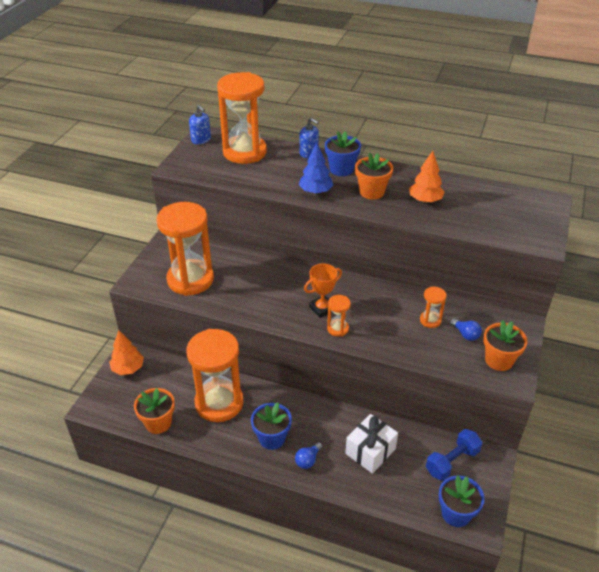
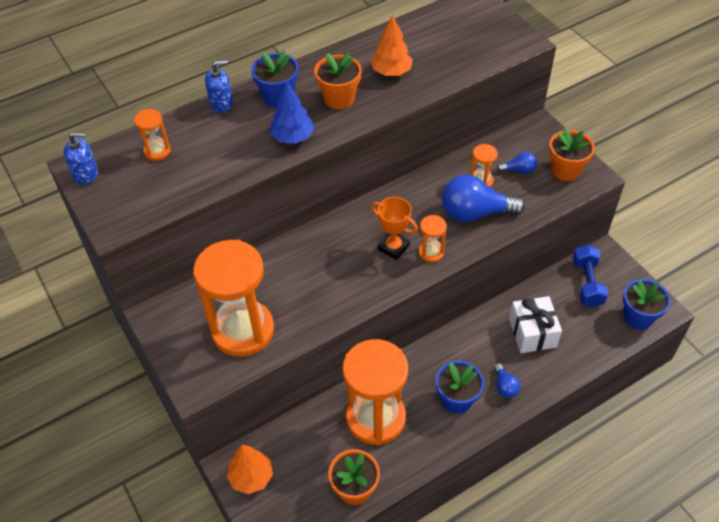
camera: 50 degrees left, 10 degrees up
(244, 152) = (157, 151): orange hourglass -> orange hourglass, size x0.43
(322, 308) = (393, 247): orange trophy -> orange trophy turned 60 degrees counterclockwise
(397, 332) = (475, 213): none -> blue light bulb

